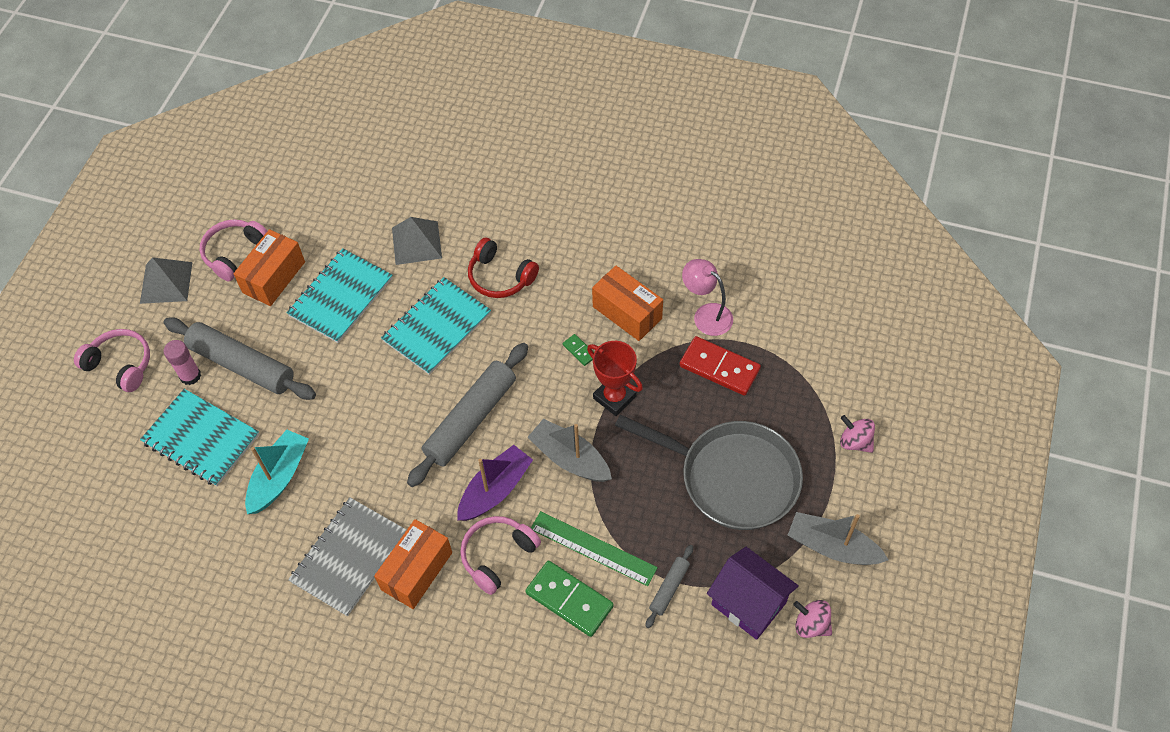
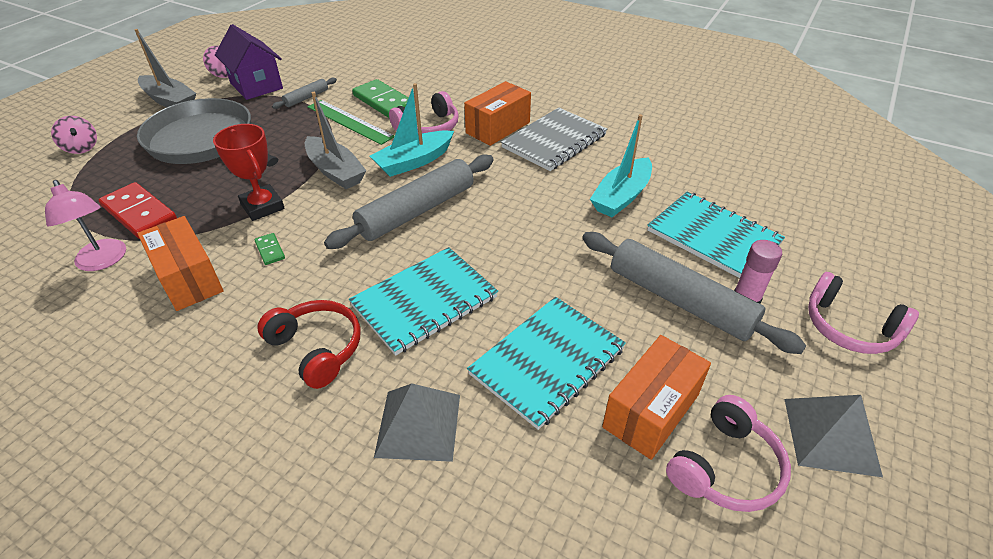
camera: 170 degrees left, 15 degrees down
(495, 490) = (414, 161): purple boat -> turquoise boat

